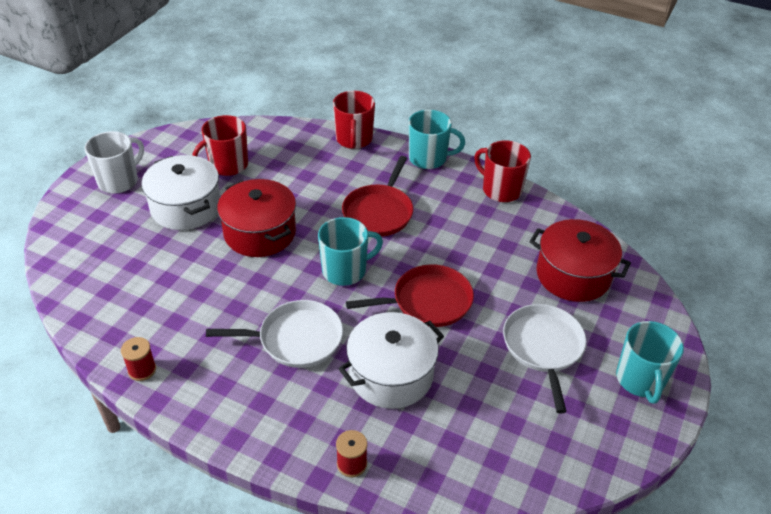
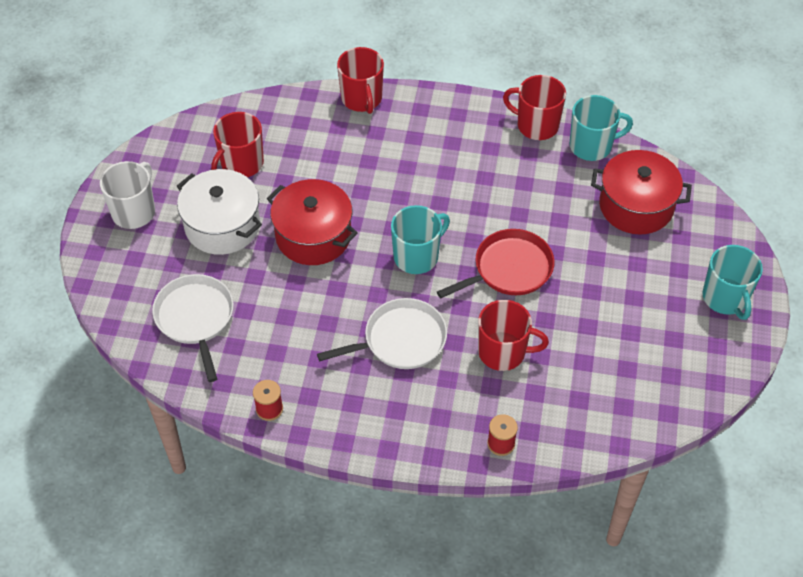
camera: 15 degrees left, 10 degrees up
(379, 212) = (424, 182): red pan -> none
(391, 375) = (503, 352): white pot -> red mug
(428, 158) = (449, 104): turquoise mug -> turquoise mug (591, 146)
(543, 347) = (631, 288): white pan -> white pan (195, 318)

